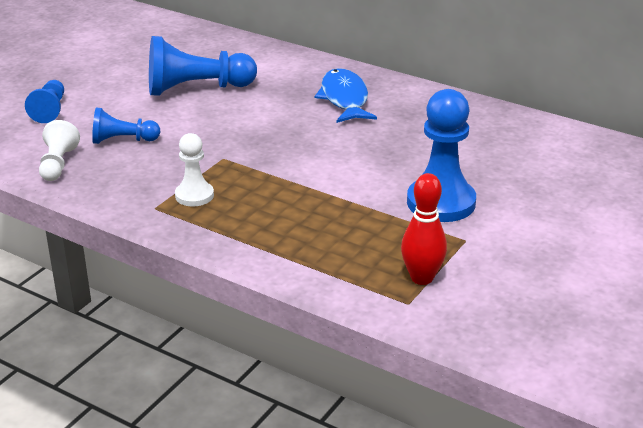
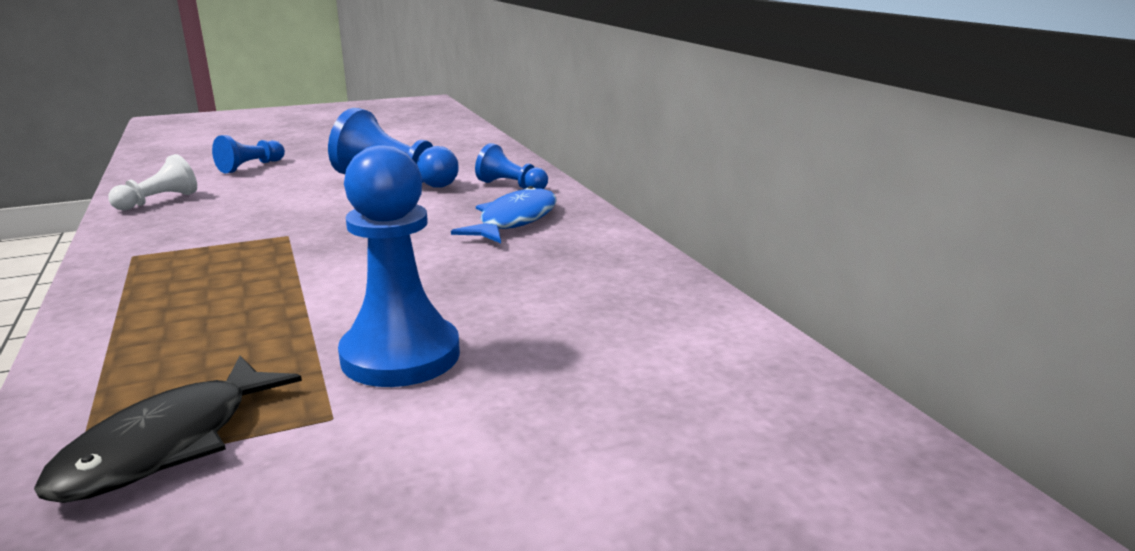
camera: 35 degrees right, 10 degrees down
(123, 140) = (246, 199): blue pawn -> blue pawn (511, 186)
(194, 195) = (185, 256): white pawn -> none
(422, 278) = (168, 444): red bowling pin -> black fish

